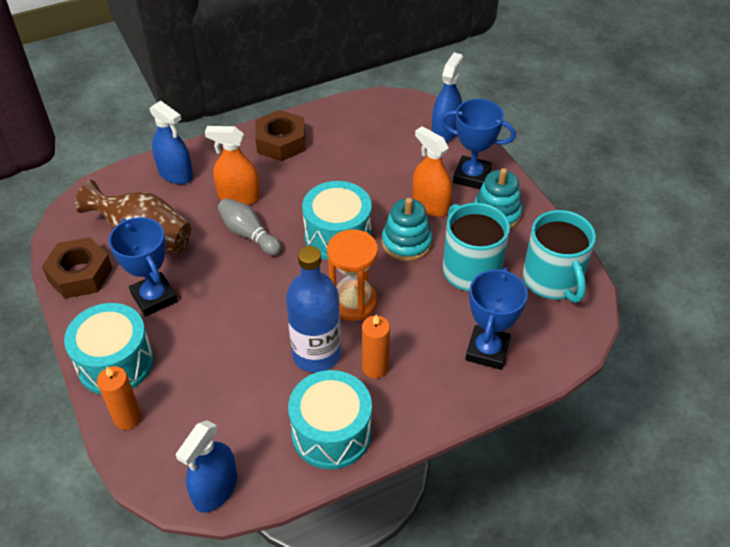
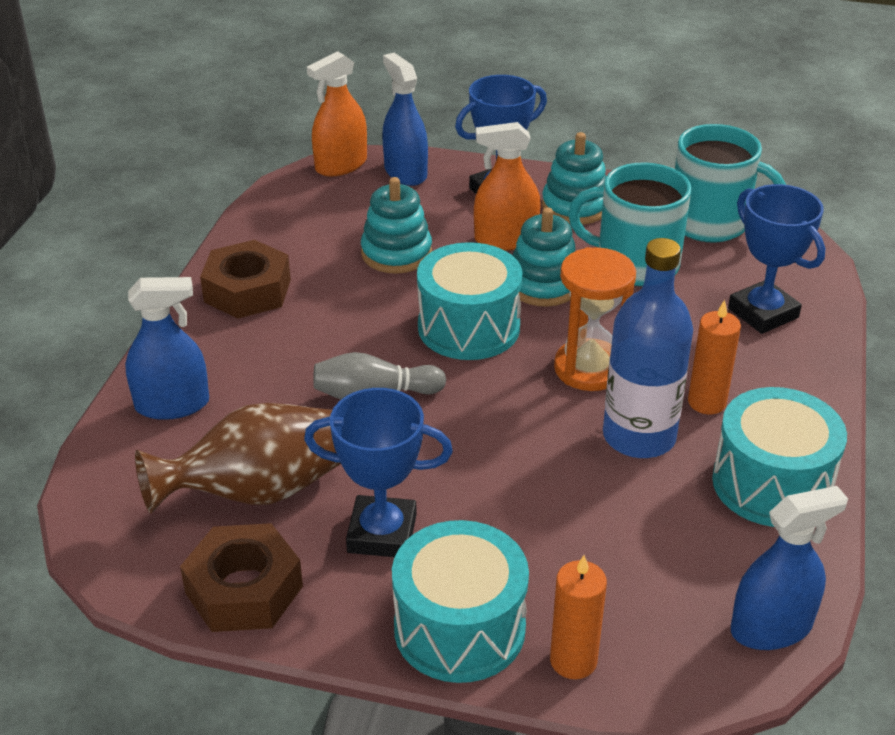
camera: 50 degrees left, 10 degrees down
(215, 489) = (771, 627): blue spray bottle -> blue spray bottle turned 90 degrees counterclockwise
(239, 196) = (295, 371): orange spray bottle -> orange spray bottle (341, 165)
(369, 172) = (396, 253): none -> turquoise stacking toy

